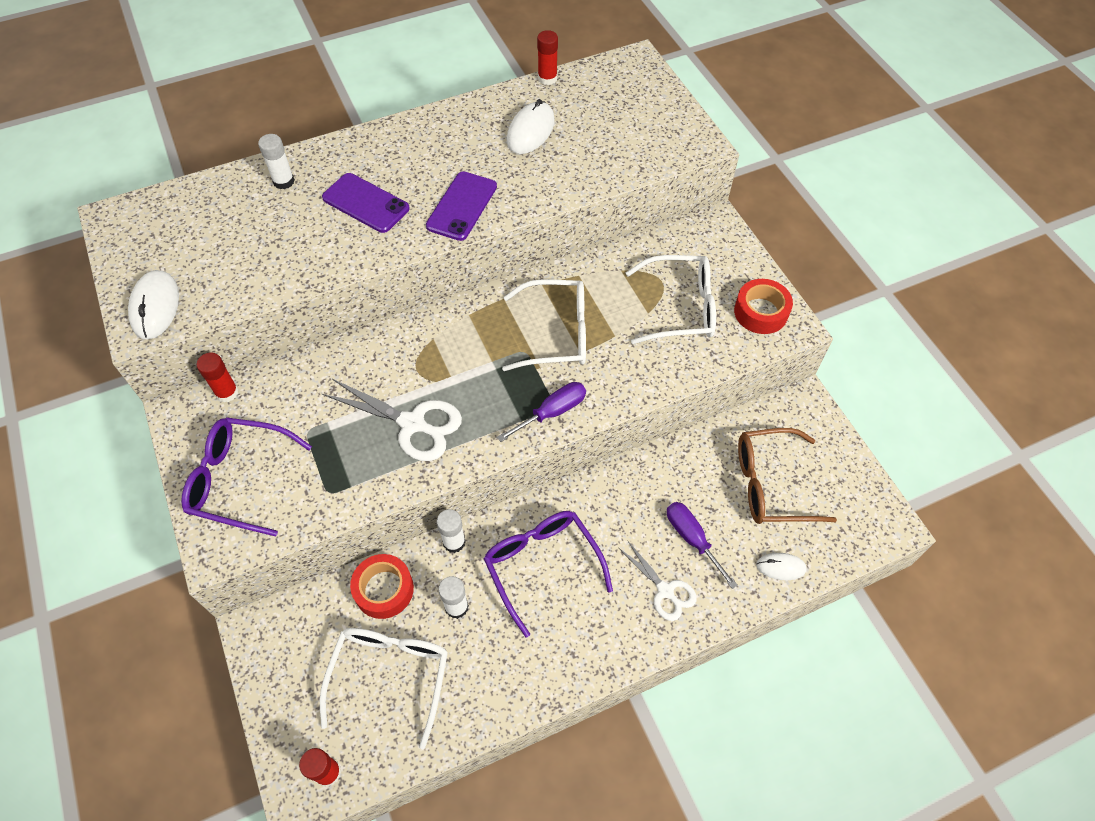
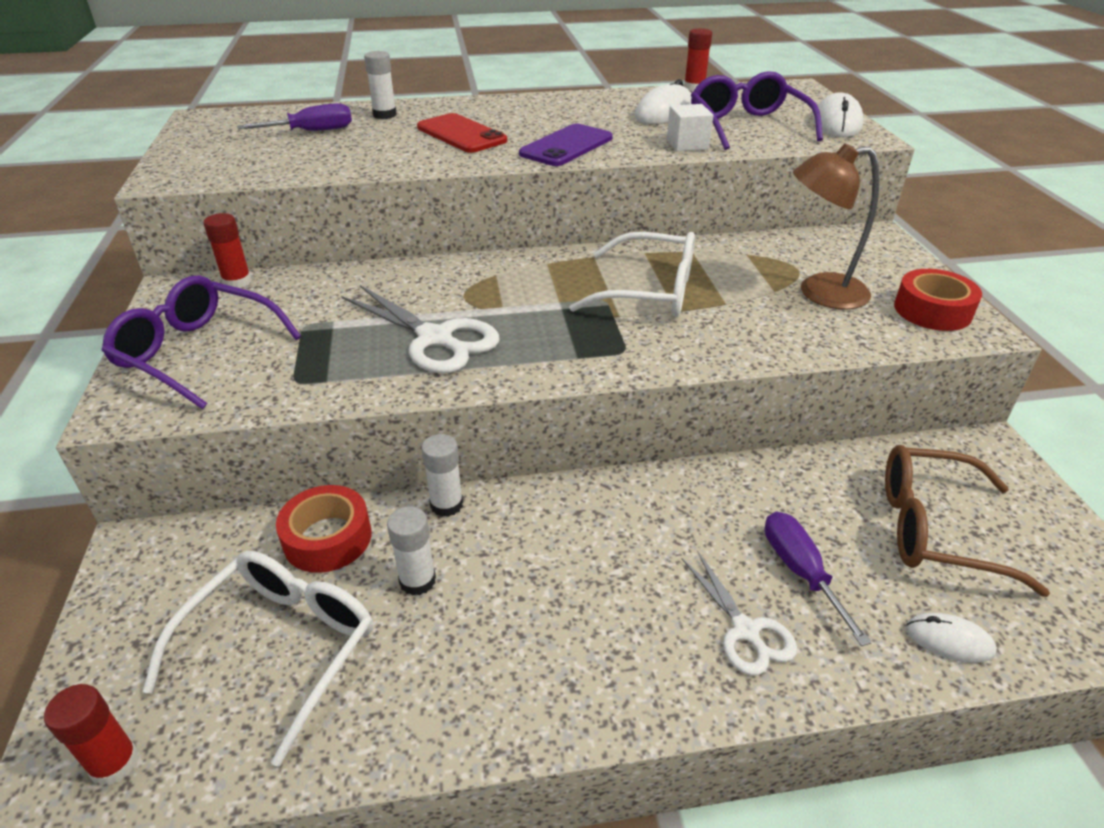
camera: 15 degrees right, 20 degrees down
(155, 307) = (192, 169): white mouse -> white mouse (837, 123)
(366, 203) = (461, 134): purple phone -> red phone
(542, 565) = (560, 557): purple glasses -> purple glasses (747, 126)
(552, 412) = (622, 356): purple screwdriver -> purple screwdriver (312, 131)
(560, 184) = (687, 144): none -> white cube
(680, 308) = (819, 292): white glasses -> brown lamp

